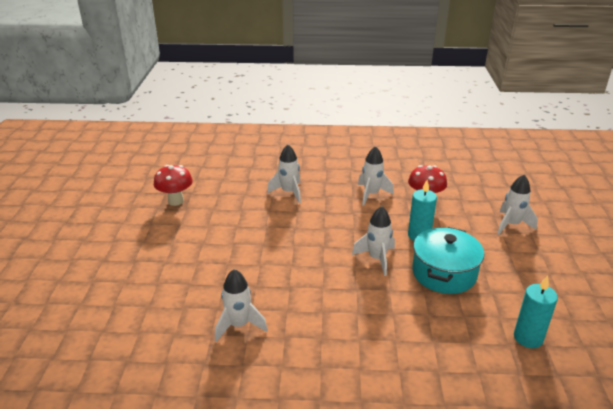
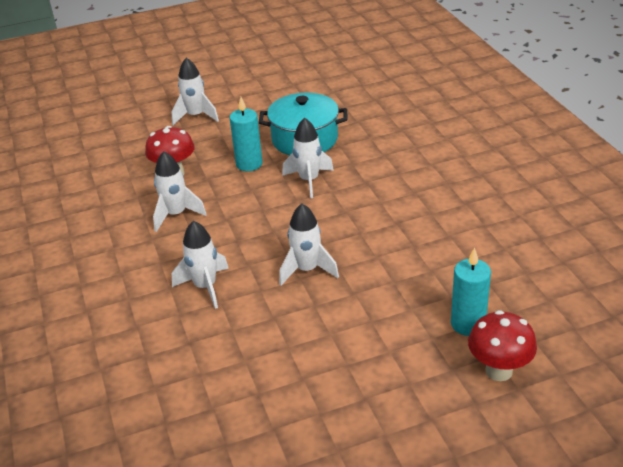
camera: 110 degrees left, 5 degrees up
(176, 201) = (291, 400): red mushroom -> red mushroom (499, 371)
(239, 325) = (477, 235): white rocket -> white rocket (307, 270)
(528, 338) = (360, 92): turquoise candle -> turquoise candle (468, 324)

